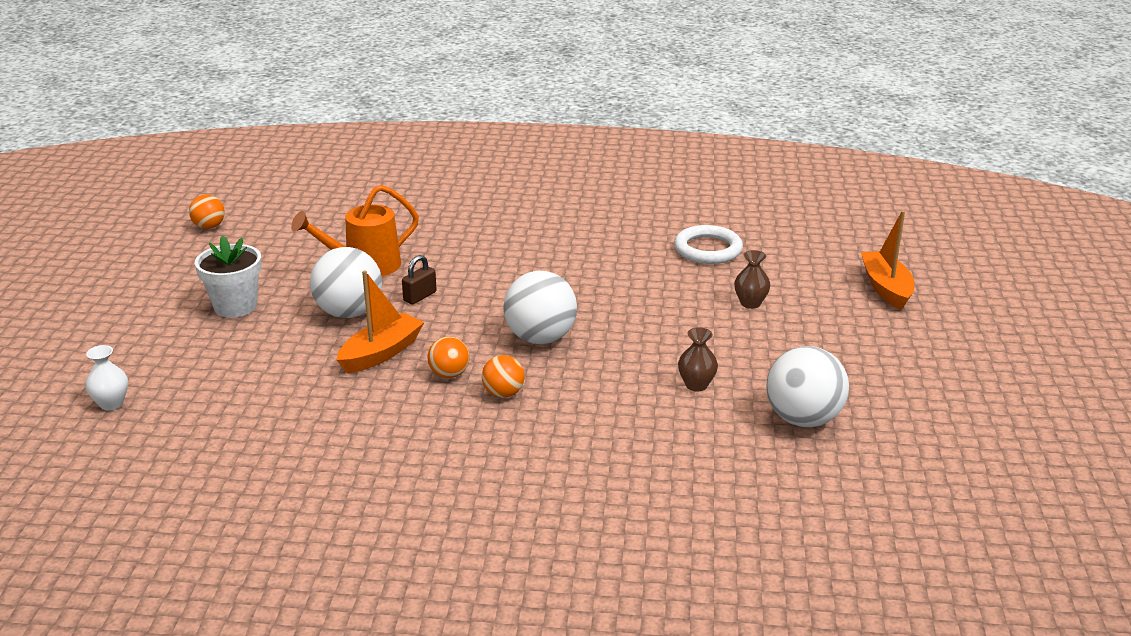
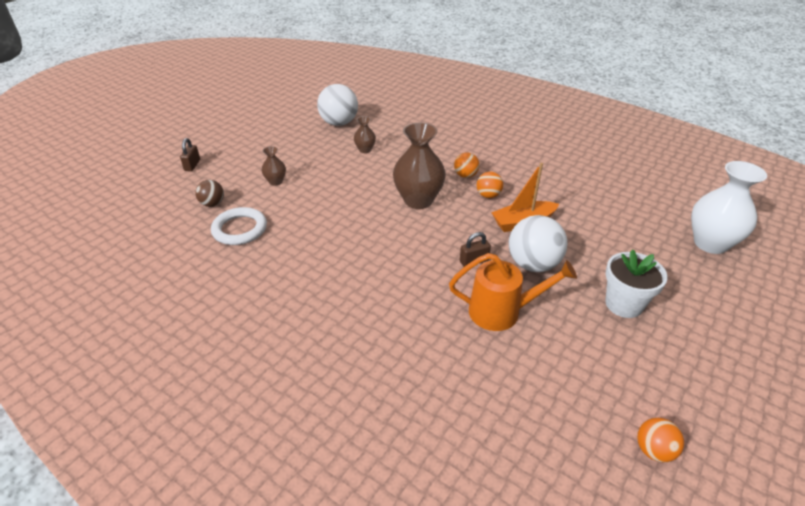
camera: 150 degrees left, 10 degrees up
(111, 403) = (710, 243): white vase -> white vase, size x2.05
(540, 338) = (418, 200): white ball -> brown vase
(779, 260) = (212, 204): none -> brown ball
(886, 288) = (192, 165): orange boat -> brown padlock

